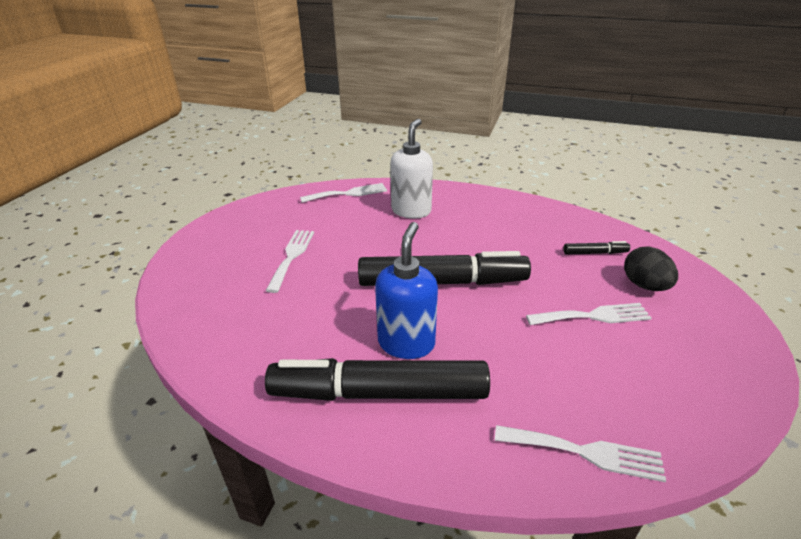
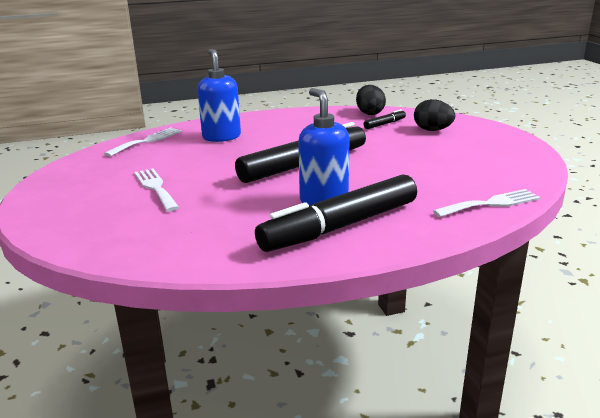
camera: 35 degrees left, 10 degrees down
(411, 211) = (221, 137): white soap dispenser -> blue soap dispenser
(593, 316) = (422, 151): white fork -> none
(595, 229) = (369, 113): none -> black egg

